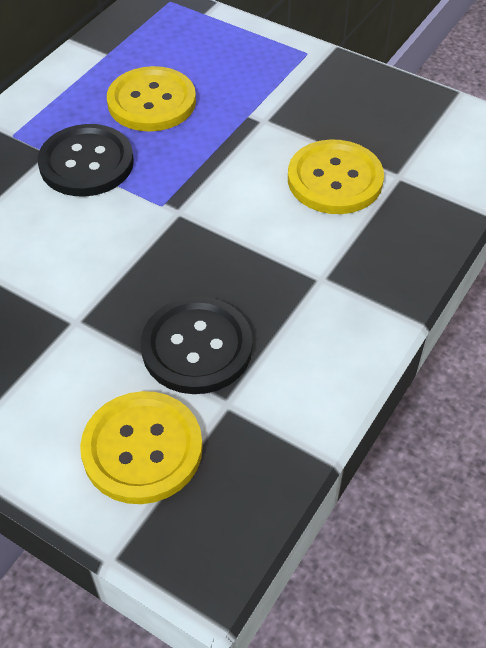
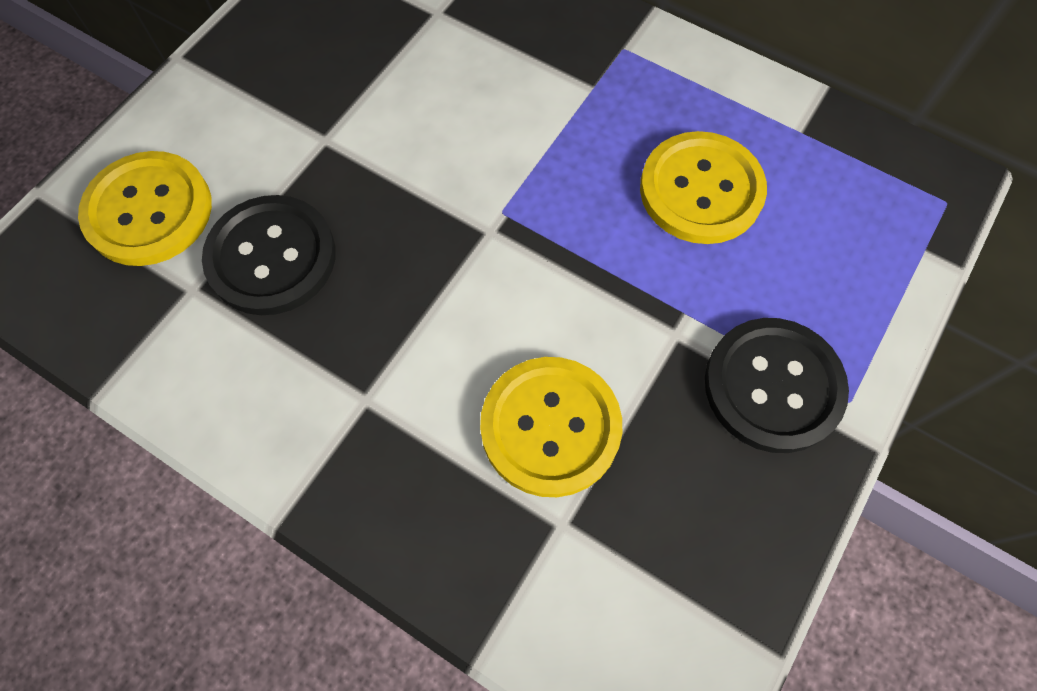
camera: 90 degrees right, 15 degrees up
(86, 163) = (575, 127): black button -> black button (773, 386)

